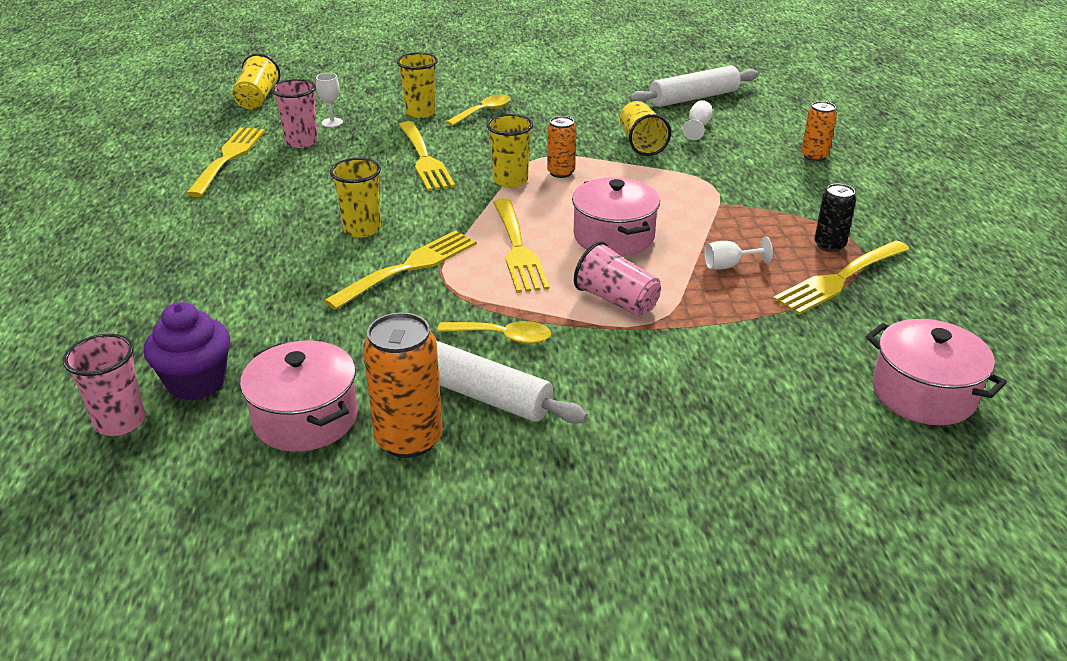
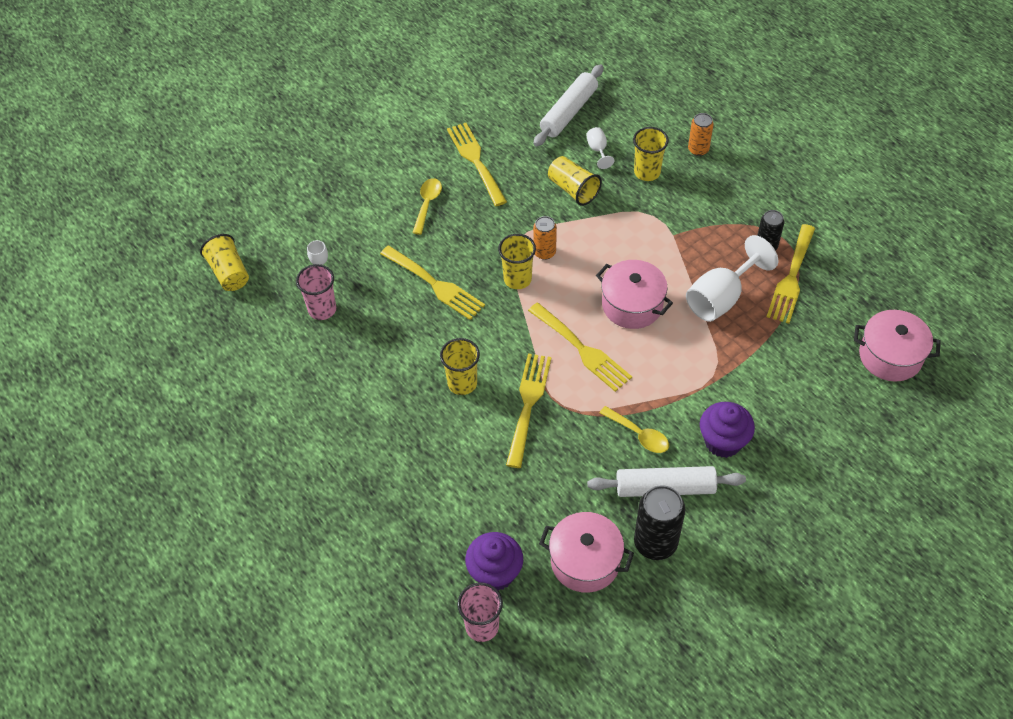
camera: 30 degrees left, 20 degrees up
(228, 158) = (285, 357): yellow fork -> yellow fork (475, 161)
(409, 439) = (655, 543): orange can -> black can
(420, 112) = (379, 228): yellow cup -> yellow cup (647, 172)
(503, 337) = (639, 435): yellow spoon -> yellow spoon turned 60 degrees clockwise
(601, 383) = (723, 442): none -> purple cupcake
(616, 301) = (679, 366): pink cup -> none
(729, 265) = (721, 298): white goblet -> white goblet, size x2.13

